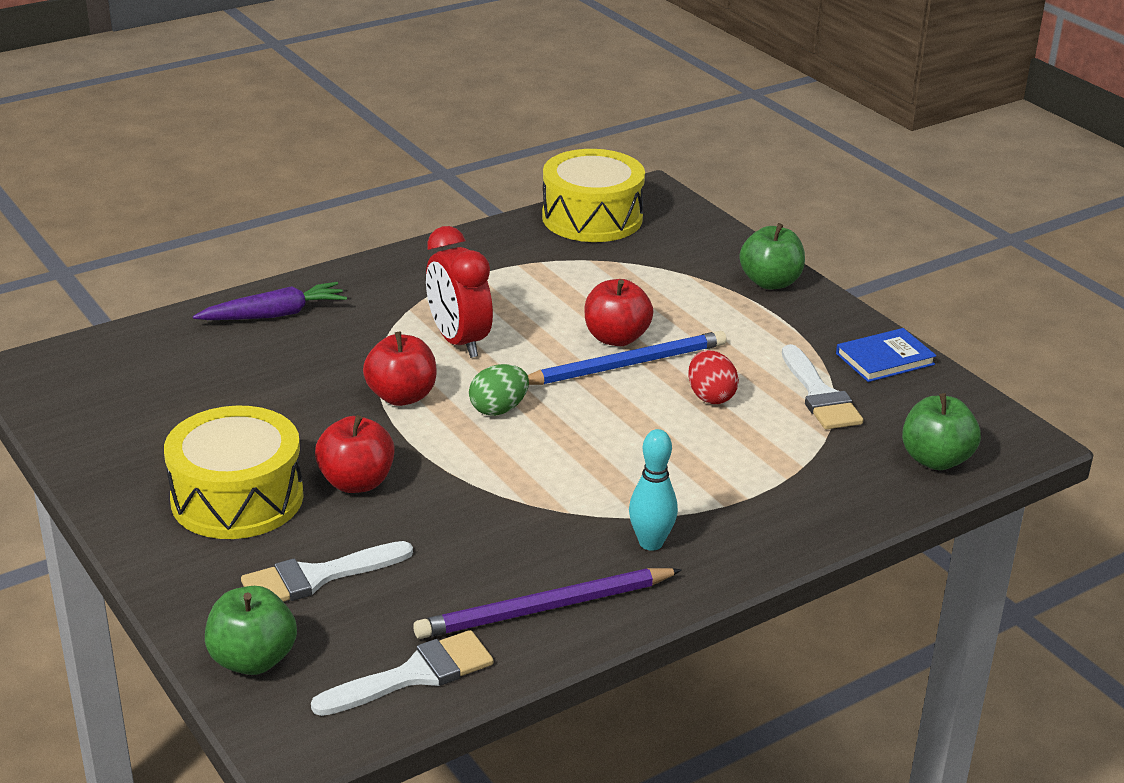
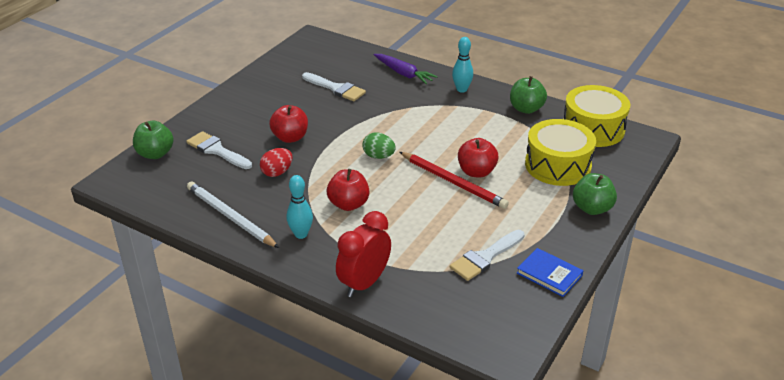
camera: 65 degrees right, 5 degrees up
(237, 498) = (258, 113): yellow drum -> yellow drum (557, 165)
(382, 280) = (461, 89): none -> turquoise bowling pin
(401, 396) = (366, 127): red apple -> red apple (348, 204)
(414, 675) = (165, 196): white brush -> white brush (336, 88)
(459, 341) = (427, 127): red clock -> red clock (364, 283)
(545, 608) = (230, 217): purple pencil -> white pencil
(625, 365) = (453, 182): blue pencil -> red pencil
(710, 396) = (448, 218): red egg -> red egg (277, 172)
(935, 460) = (455, 320): green apple -> green apple (526, 109)

